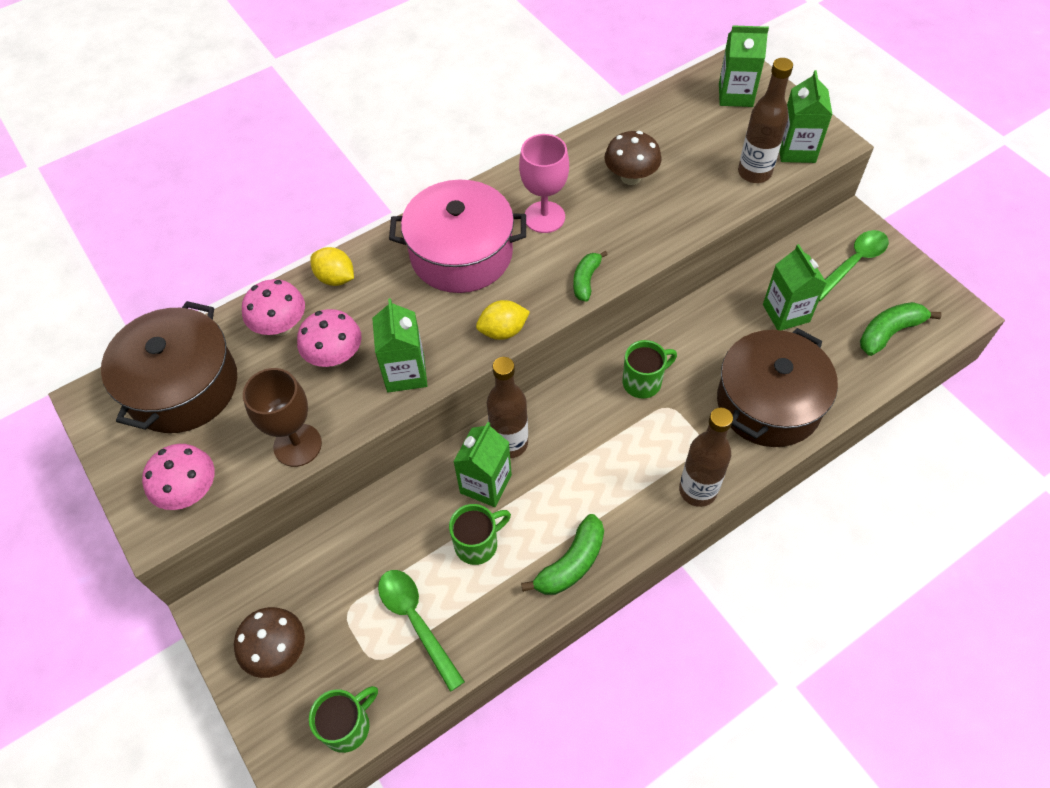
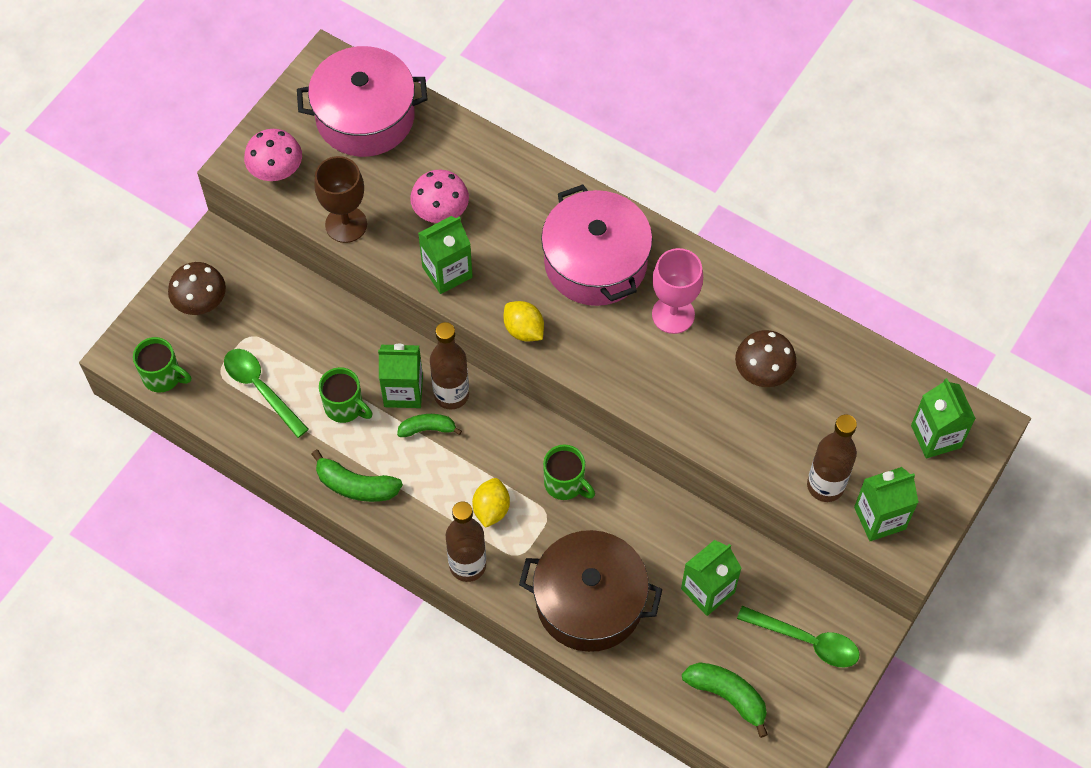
camera: 65 degrees right, 5 degrees up
(182, 386) = (365, 117): brown pot -> pink pot
(281, 326) = (453, 157): pink mushroom -> none
(335, 278) = (522, 174): yellow lemon -> yellow lemon (491, 509)
(416, 621) = (261, 389): green spoon -> green spoon turned 75 degrees counterclockwise
(586, 280) = (612, 377): green banana -> green banana (427, 429)

